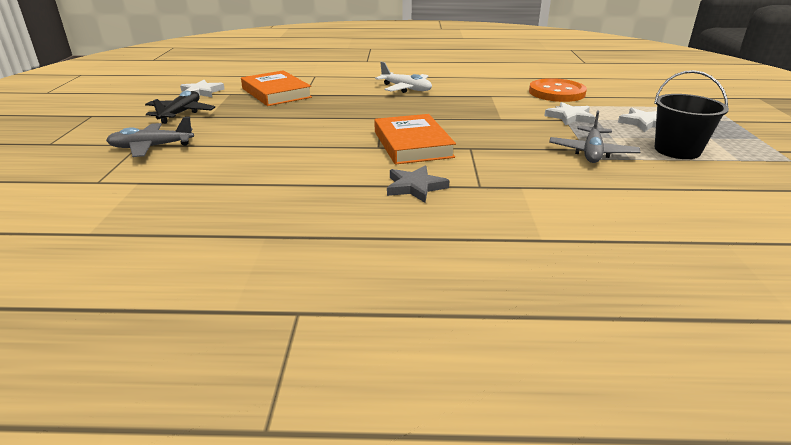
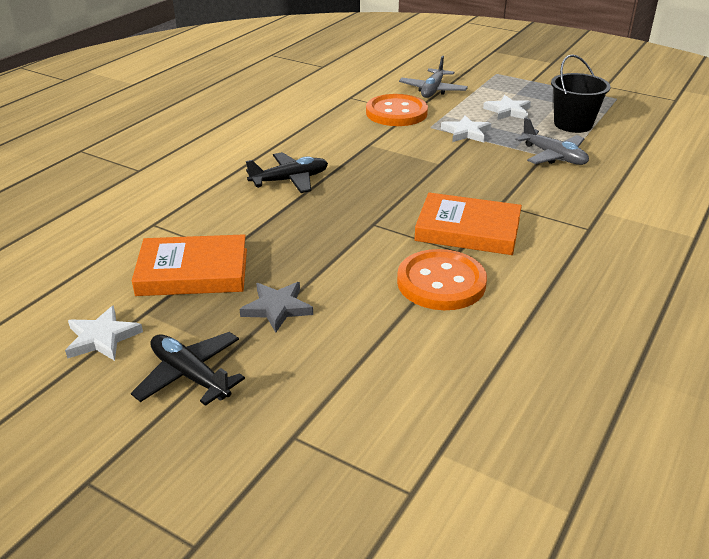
camera: 60 degrees left, 5 degrees up
(151, 147) = (316, 424): grey plane -> grey plane (432, 90)
(329, 149) = (441, 282): none -> orange button
(406, 89) = (290, 180): white plane -> black plane
(415, 187) = (572, 260): grey star -> grey star (277, 308)

